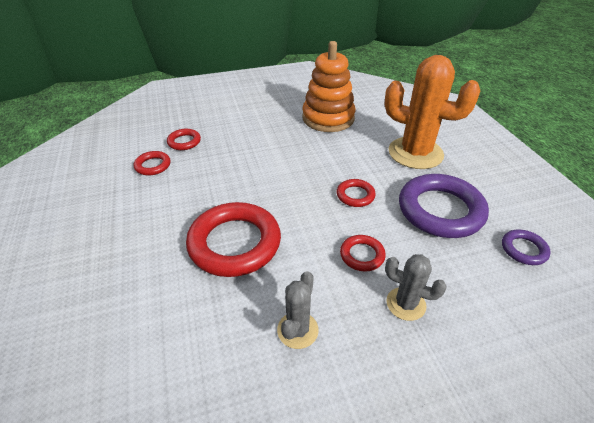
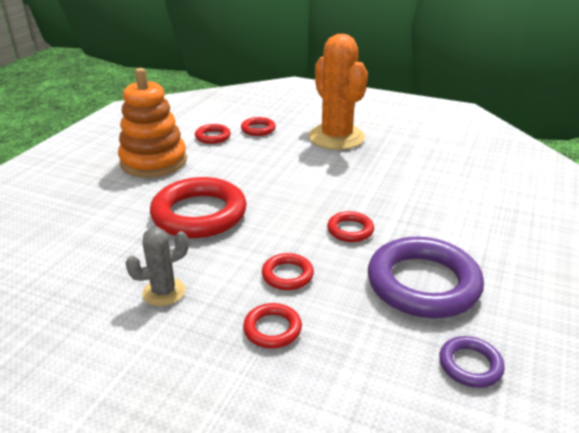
camera: 40 degrees right, 10 degrees down
(328, 118) = (418, 159): orange stacking toy -> orange stacking toy (154, 162)
(406, 304) = (272, 329): grey cactus -> red ring
(415, 153) = (473, 225): orange cactus -> orange cactus (336, 137)

